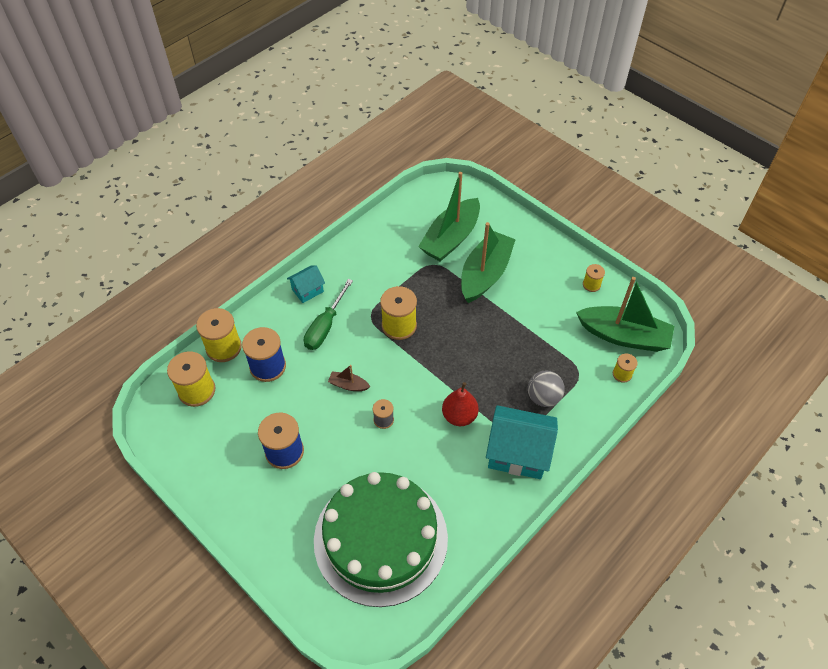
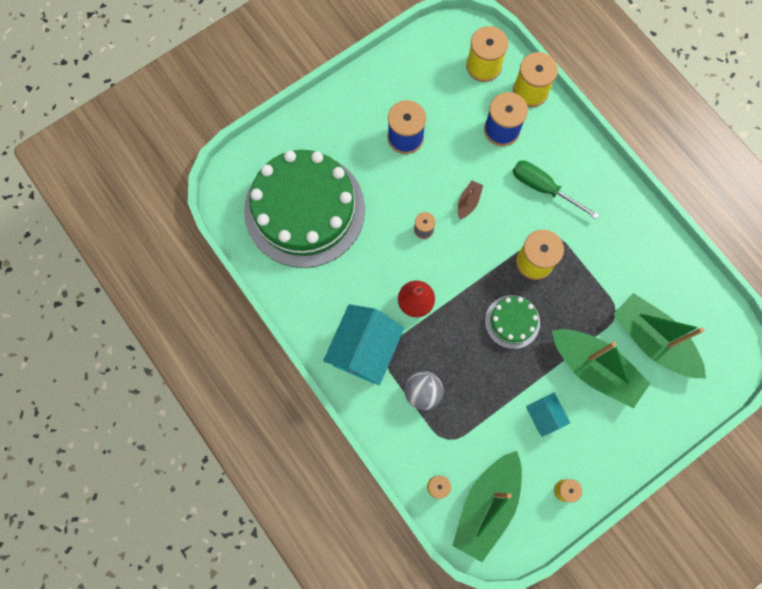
camera: 100 degrees right, 20 degrees up
(307, 290) = (593, 175): turquoise house -> turquoise house (544, 416)
(459, 336) = (512, 321): none -> green cake

